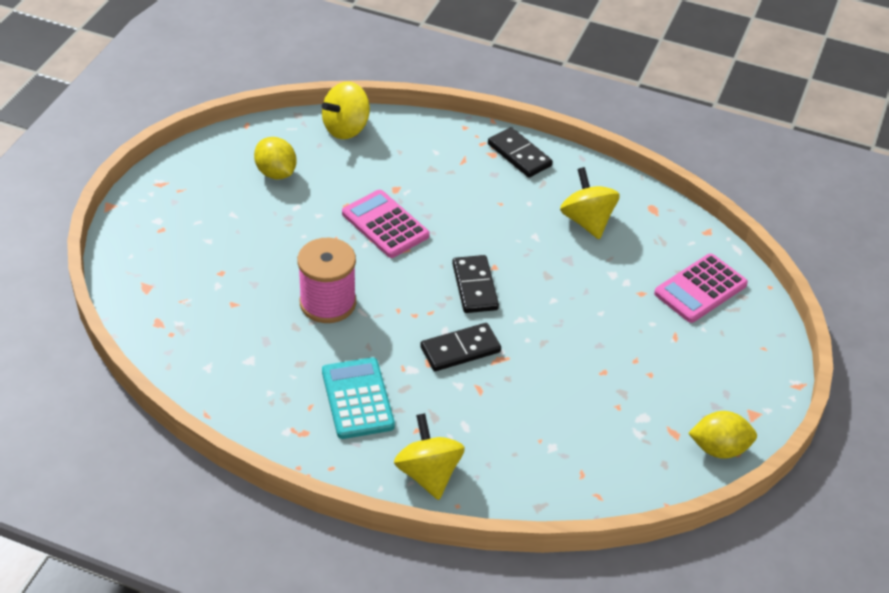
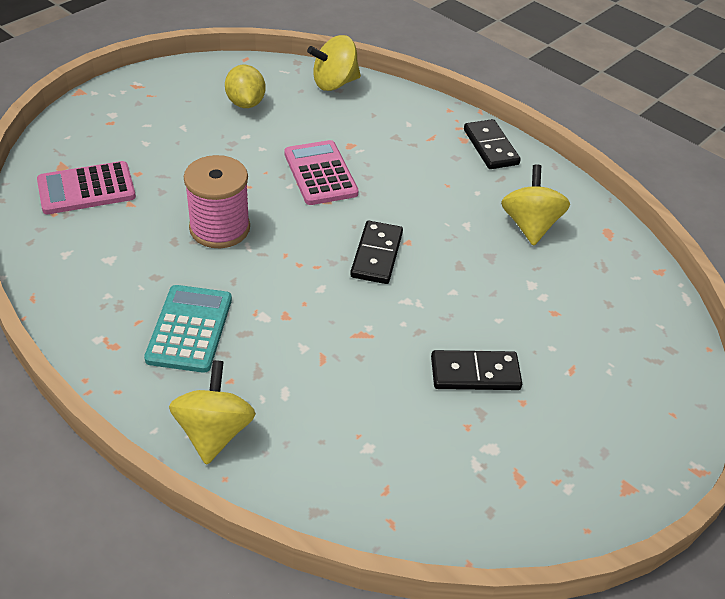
camera: 20 degrees right, 0 degrees up
(460, 350) = (325, 312): black domino -> black domino (475, 373)
(700, 289) = (625, 328): pink calculator -> pink calculator (86, 189)
(719, 449) = (566, 515): yellow lemon -> none

